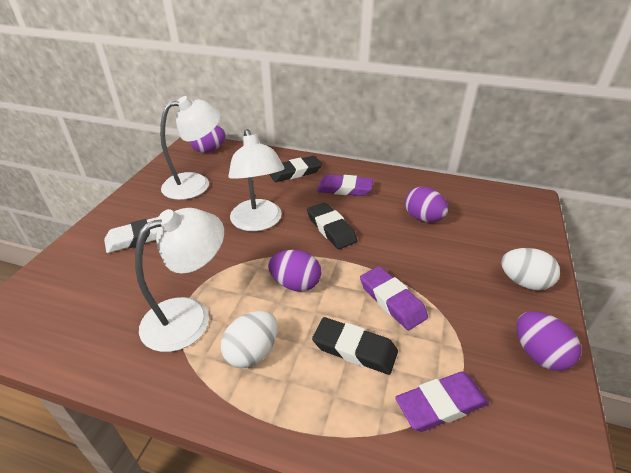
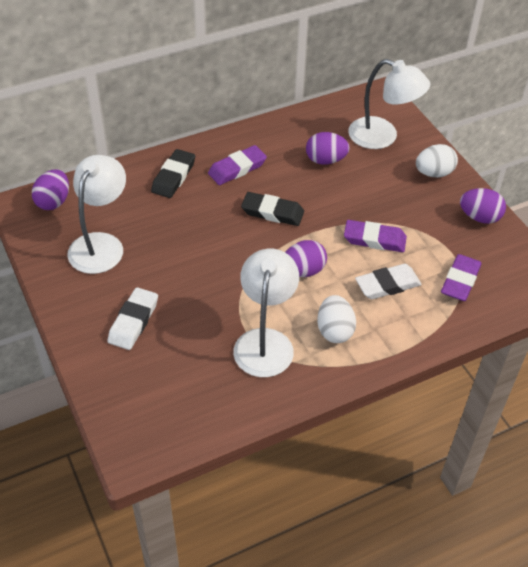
camera: 45 degrees left, 10 degrees up
(258, 222) = (211, 243): white lamp -> white lamp (382, 137)
(354, 349) = (387, 285): black eraser -> white eraser

